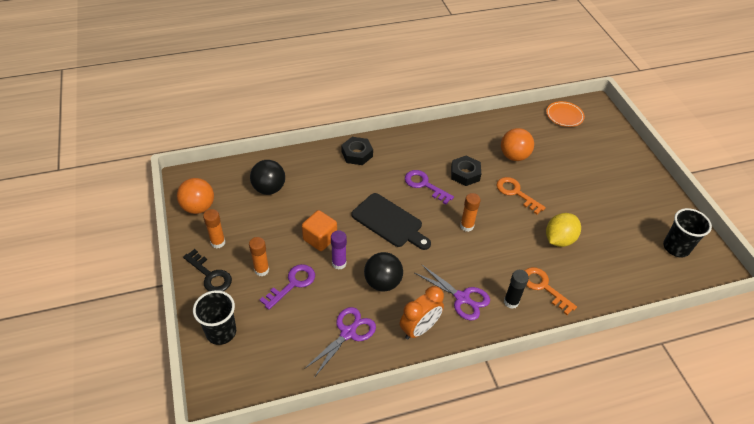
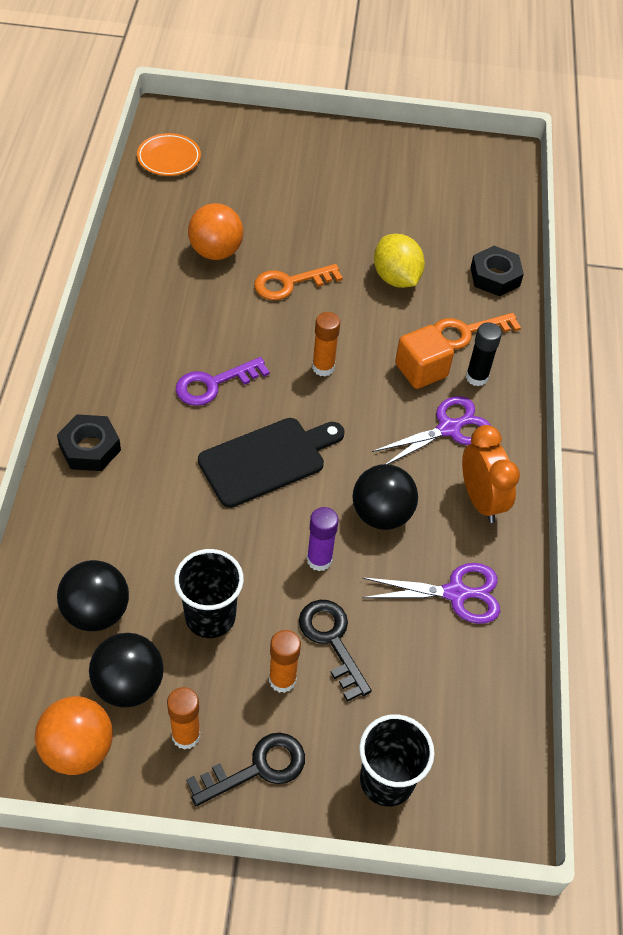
camera: 70 degrees left, 5 degrees up
(236, 213) = (129, 685): none -> black ball
(292, 284) = (332, 641): purple key -> black key
(320, 238) = (255, 569): orange cube -> orange cube (421, 370)
(348, 333) = (455, 593): purple scissors -> purple scissors turned 120 degrees clockwise
(465, 174) = (219, 324): black nut -> black nut (495, 276)
(676, 247) = (461, 175): black cup -> black cup (210, 616)

